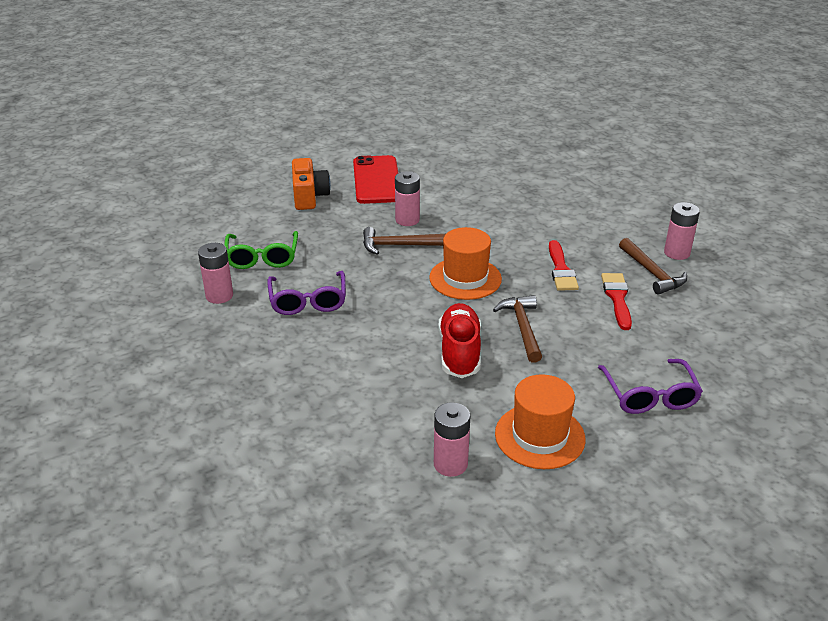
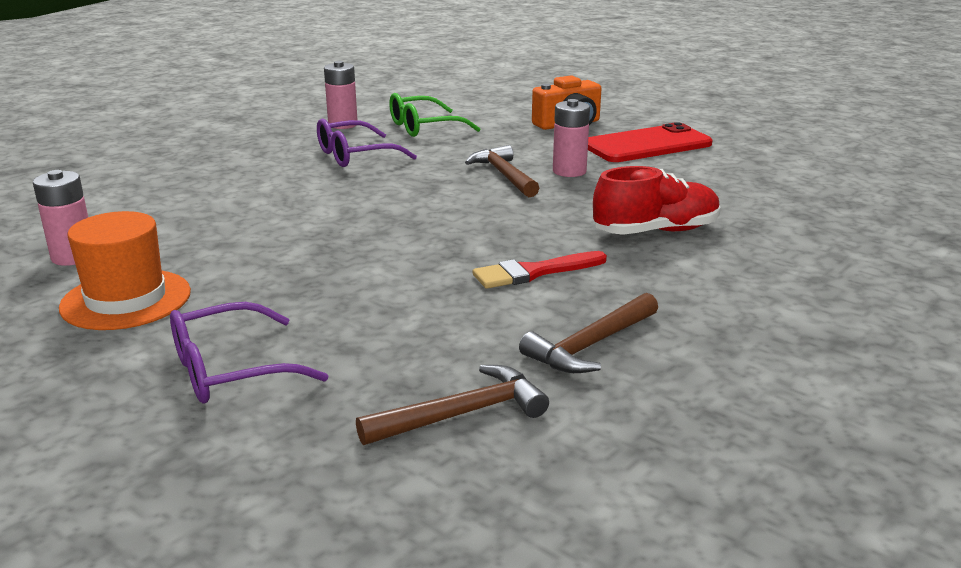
camera: 70 degrees right, 10 degrees down
(459, 352) = (290, 235): red shoe -> red shoe (656, 231)
(465, 278) = (459, 217): orange hat -> none
(522, 328) = (363, 263): brown hammer -> brown hammer (461, 414)
(617, 298) = (486, 322): red brush -> none
(676, 253) = (684, 364): pink battery -> none

